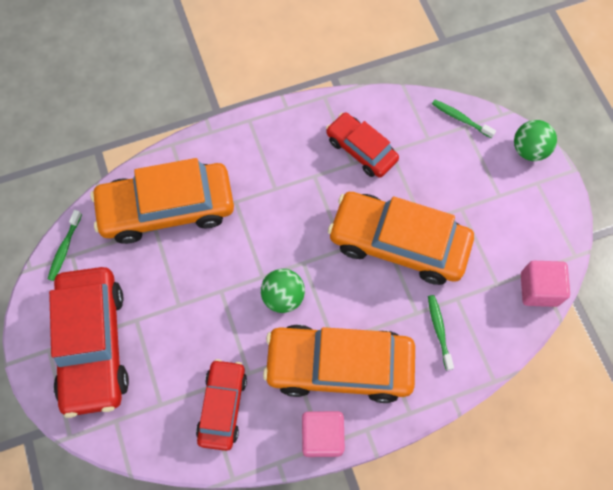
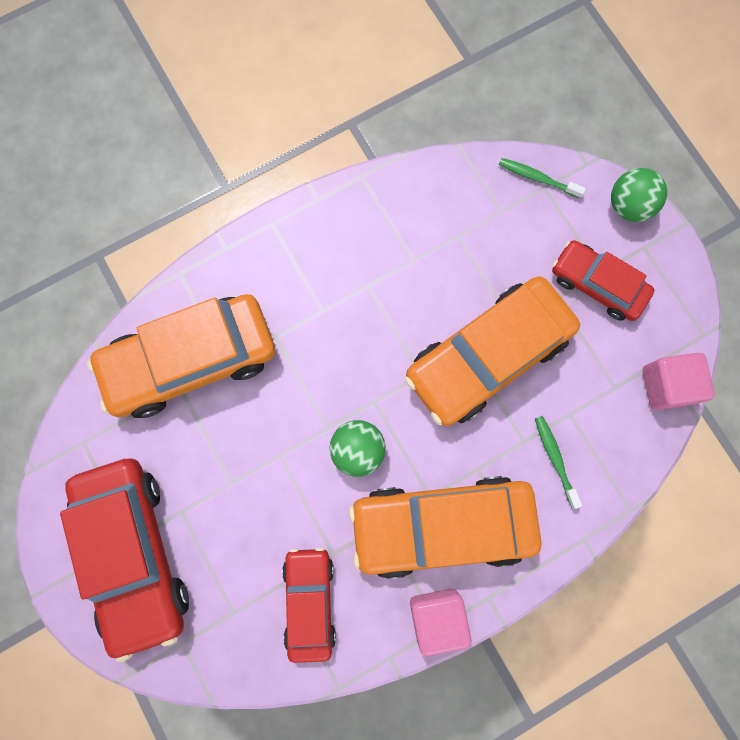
camera: 10 degrees left, 10 degrees up
(64, 248) = (71, 435): green toothbrush -> none
(361, 150) = (420, 240): red car -> red car (597, 285)
(398, 243) = (487, 356): orange car -> orange car turned 45 degrees counterclockwise

